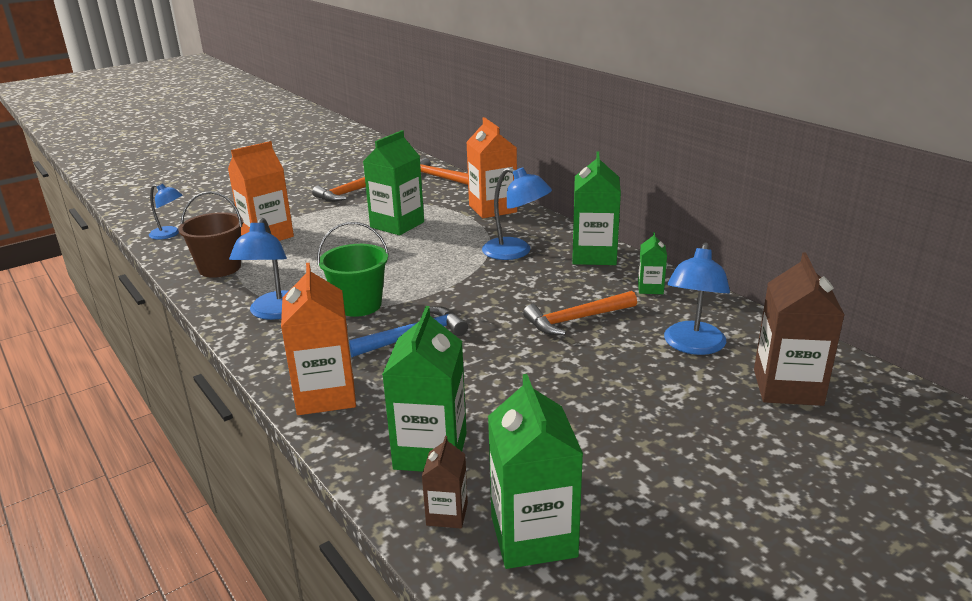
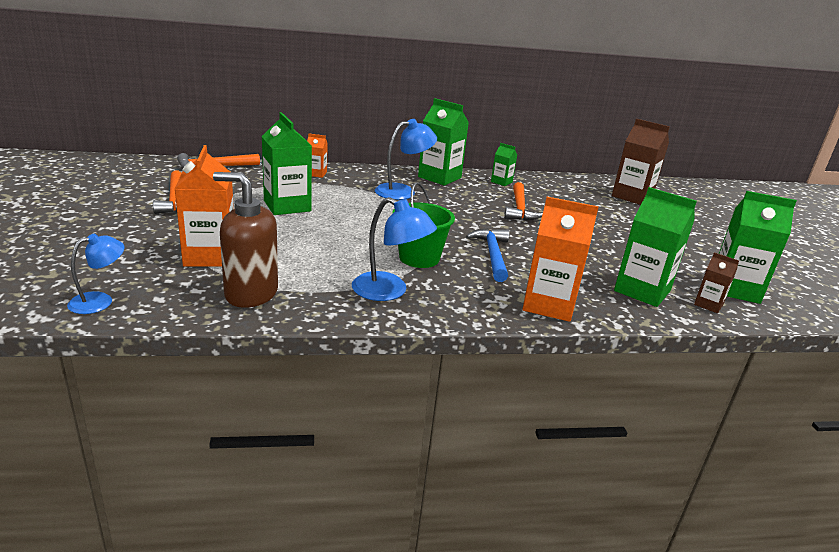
camera: 65 degrees left, 0 degrees up
(220, 268) = (251, 293): brown bucket -> brown soap dispenser
(492, 209) = (316, 174): orange carton -> orange carton, size x0.51
(692, 346) = (577, 197): blue lamp -> none

